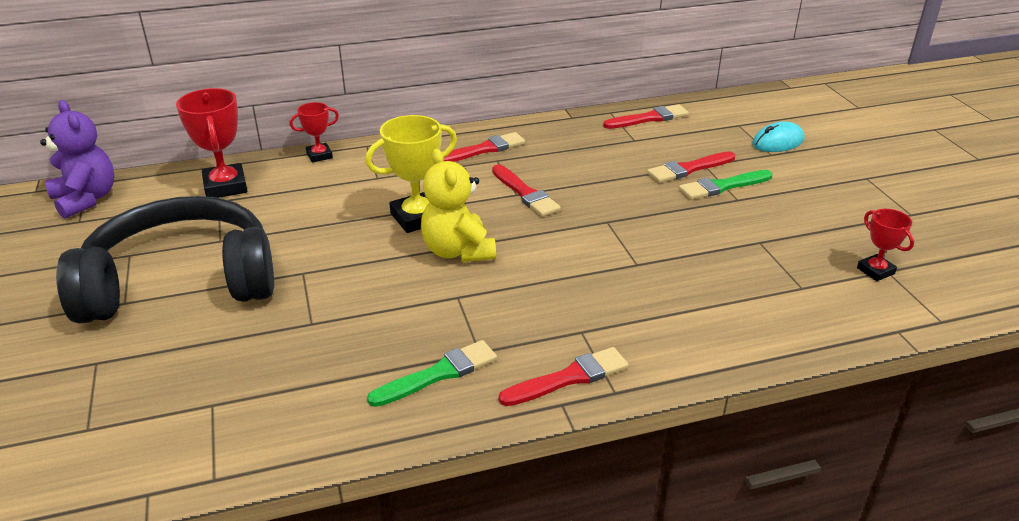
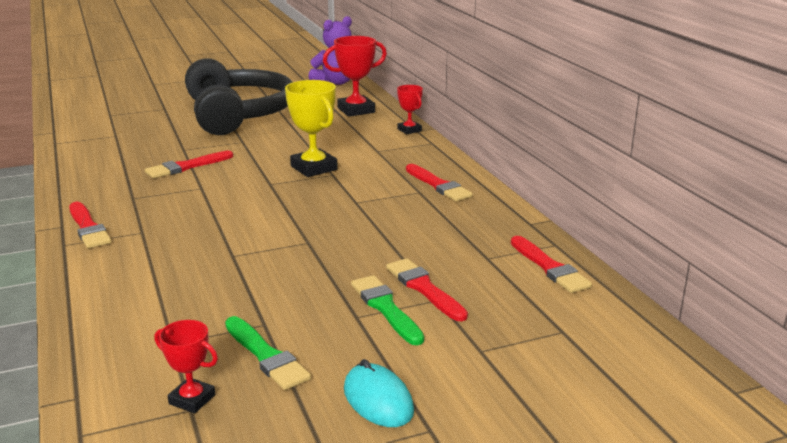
camera: 85 degrees right, 10 degrees down
(439, 374) = (114, 187): green brush -> green brush (266, 356)
(458, 251) = (263, 184): yellow teddy bear -> none
(525, 193) = (357, 205): red brush -> red brush (186, 167)
(778, 142) = (520, 359): turquoise mouse -> turquoise mouse (378, 400)
(875, 271) = (192, 399): red trophy -> red trophy turned 60 degrees clockwise

